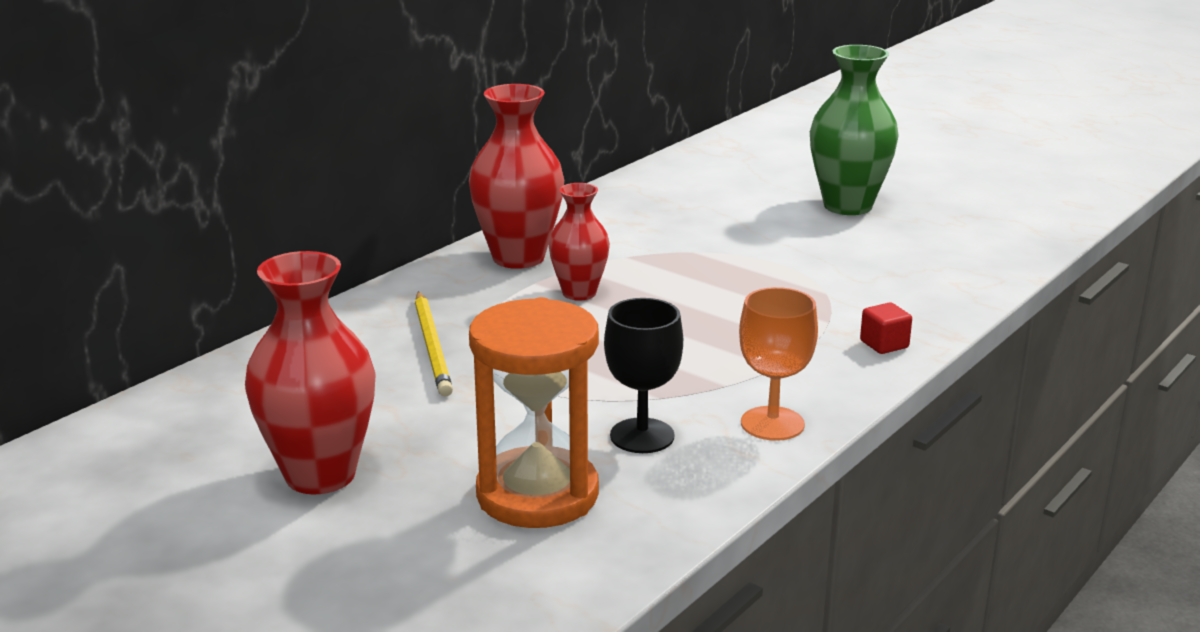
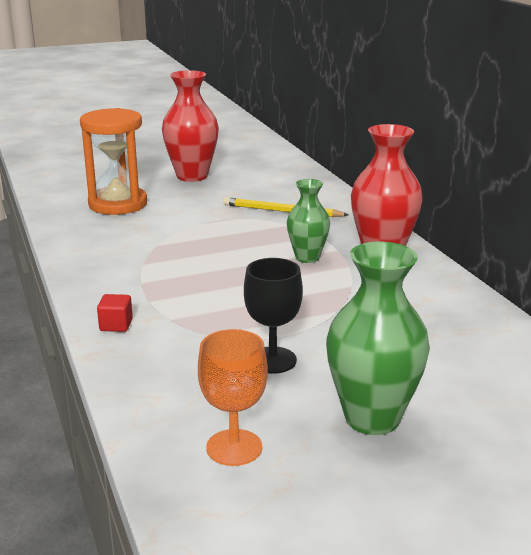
camera: 120 degrees right, 0 degrees up
(579, 293) = (307, 257): red vase -> green vase
(642, 436) = (128, 232): black goblet -> black goblet (272, 360)
(772, 424) = (89, 262): orange goblet -> orange goblet (234, 447)

